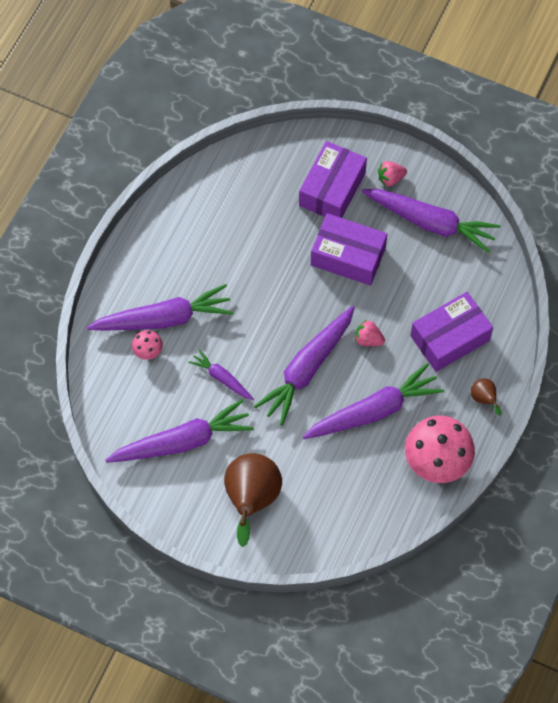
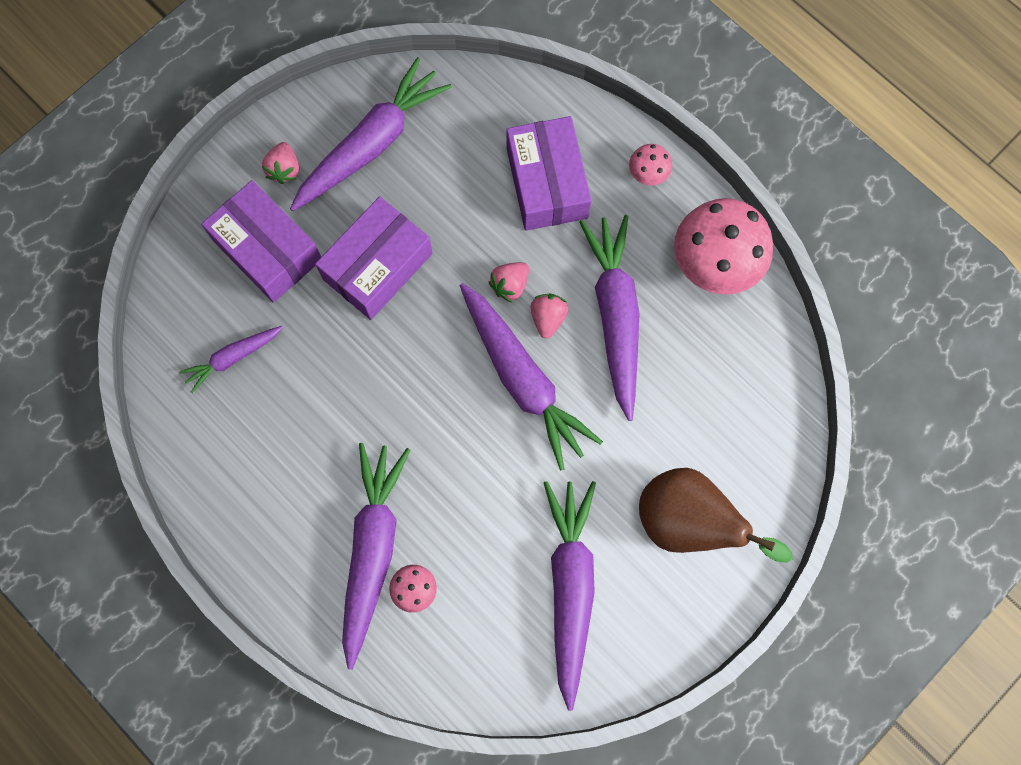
camera: 70 degrees left, 10 degrees up
(222, 378) = (494, 499): purple carrot -> purple carrot (233, 358)
(355, 370) = (548, 318): none -> pink strawberry
(484, 399) = (648, 174): brown pear -> pink mushroom

